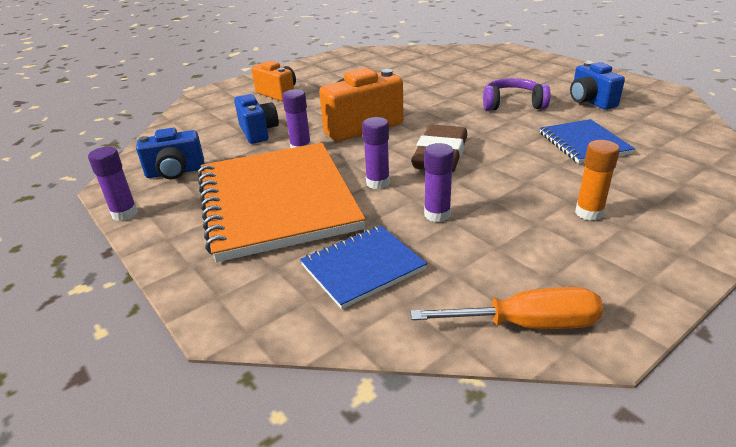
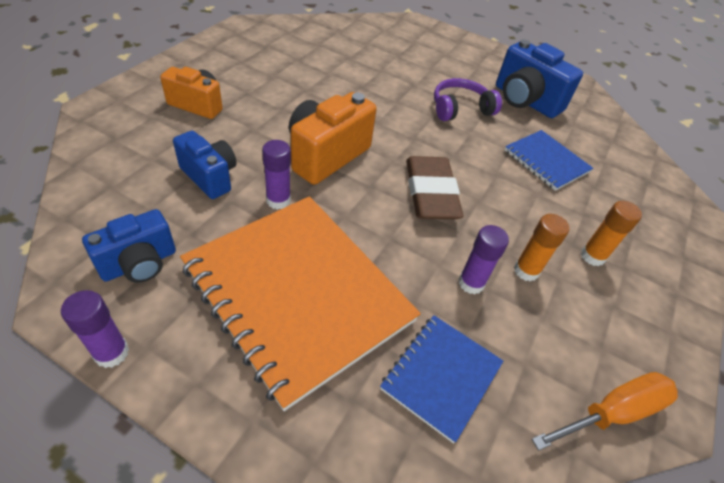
camera: 30 degrees left, 15 degrees up
(378, 183) = (391, 245): purple glue stick -> none
(502, 214) = (526, 271): none -> orange glue stick
(590, 101) = (525, 101): blue camera -> blue camera, size x1.52

